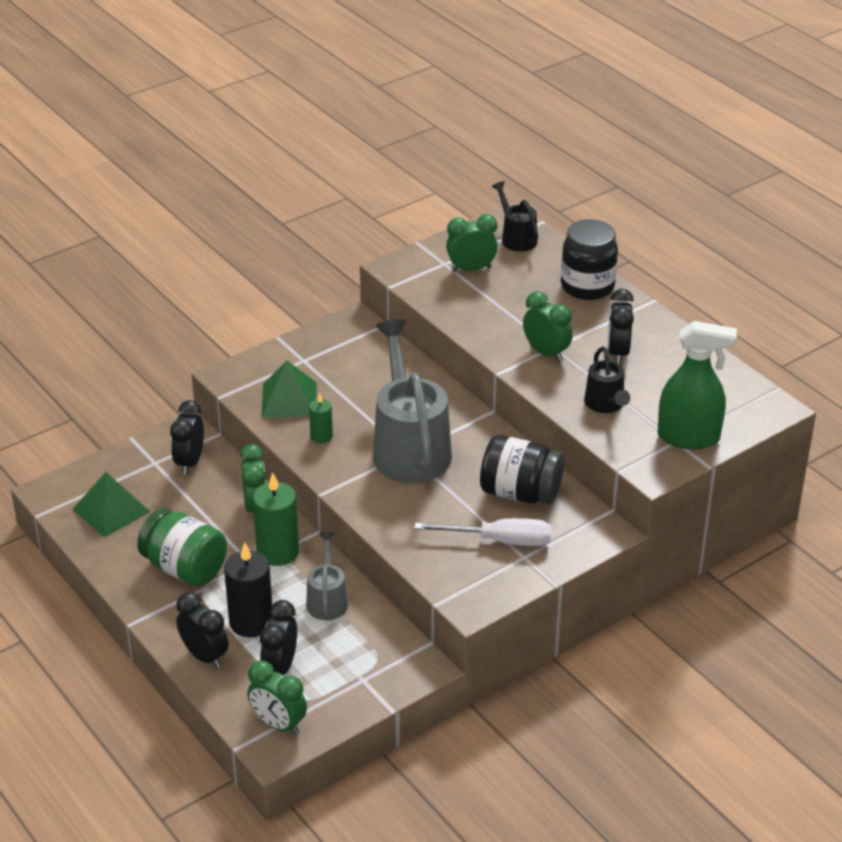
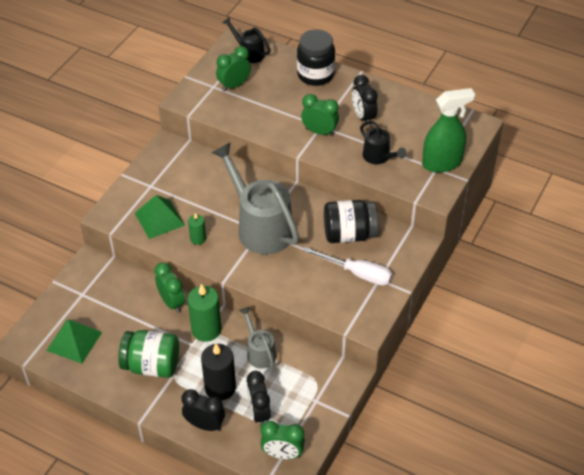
camera: 25 degrees left, 10 degrees up
(190, 462) = (106, 285): black clock -> none
(500, 541) = (357, 273): white screwdriver -> white screwdriver turned 45 degrees clockwise

